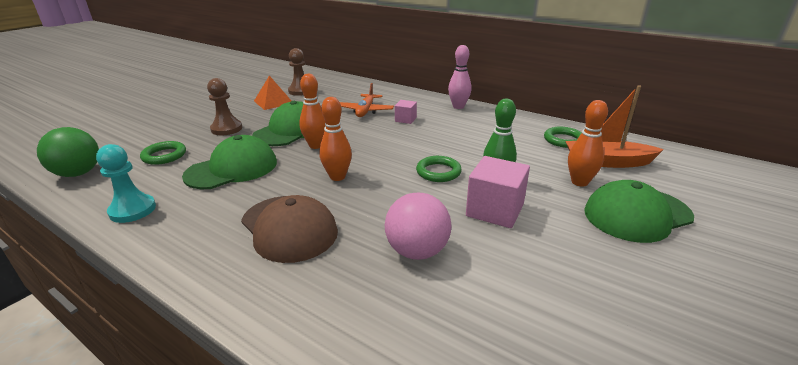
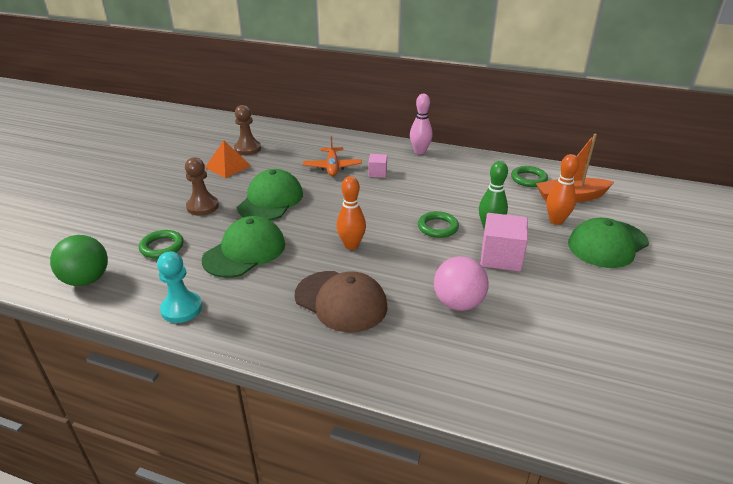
camera: 15 degrees left, 5 degrees up
(316, 145) = (309, 214): orange bowling pin -> none

